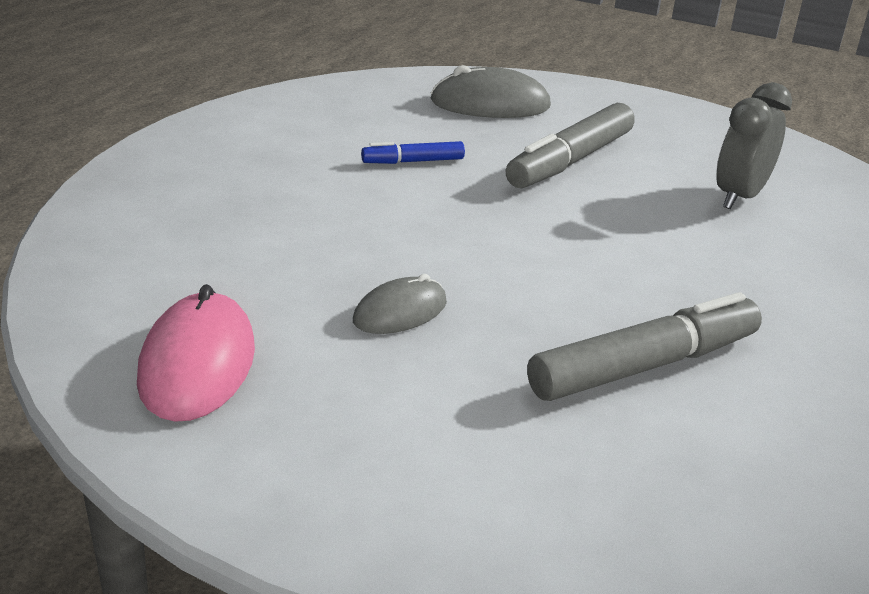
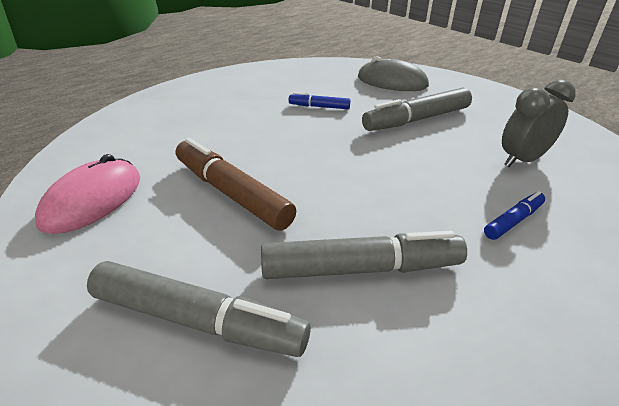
camera: 25 degrees right, 5 degrees up
(400, 311) = (231, 193): grey mouse -> brown marker
(504, 466) = (198, 321): none -> grey marker
(774, 275) = (513, 221): none -> blue marker

